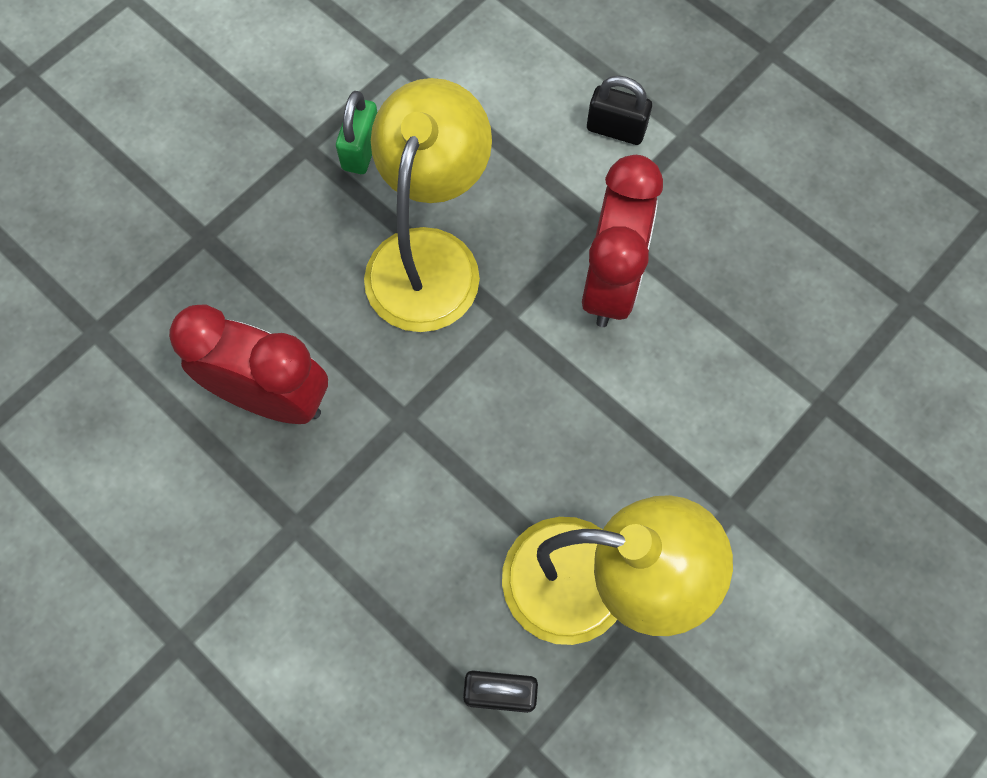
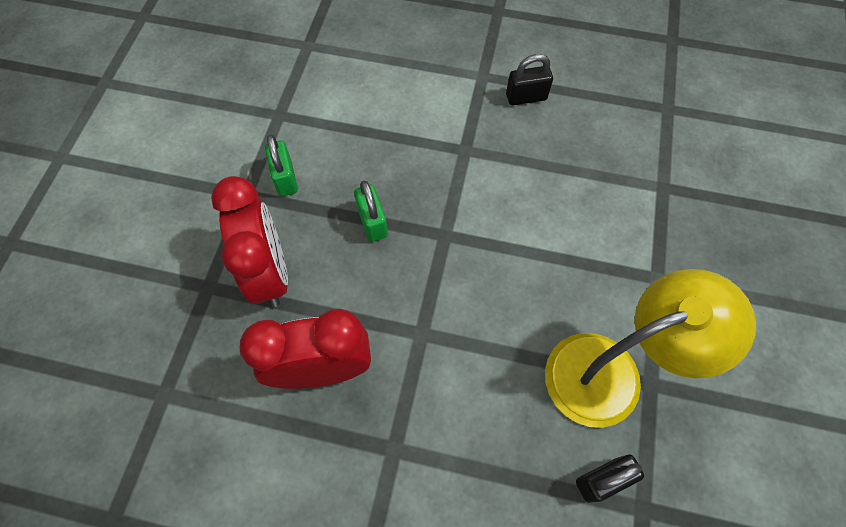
camera: 30 degrees left, 5 degrees down
(429, 257) = (372, 222): yellow lamp -> green padlock
(610, 282) = (495, 181): red clock -> red clock (269, 272)
(616, 129) = (438, 92): black padlock -> black padlock (526, 97)

